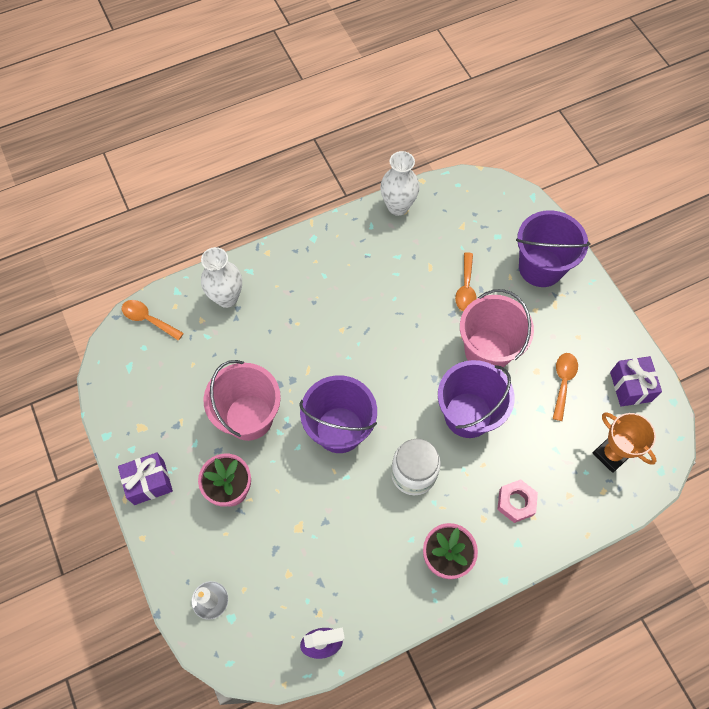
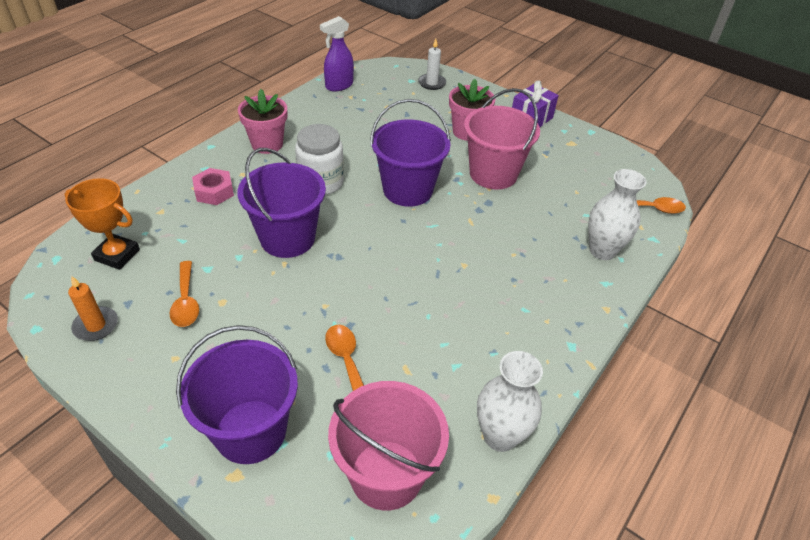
camera: 150 degrees right, 20 degrees down
(487, 350) = (289, 302): pink bucket -> pink bucket (386, 474)
(630, 386) = (96, 325): purple gift -> orange candle

